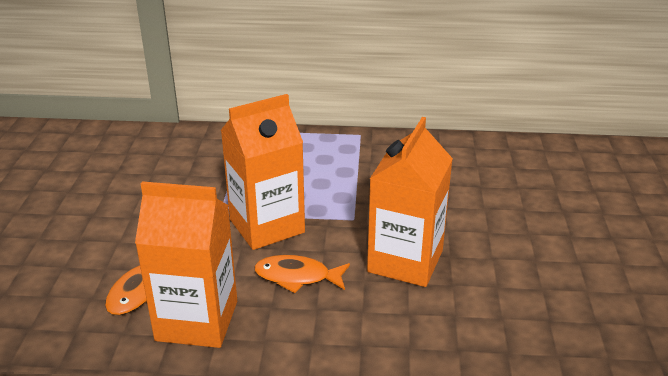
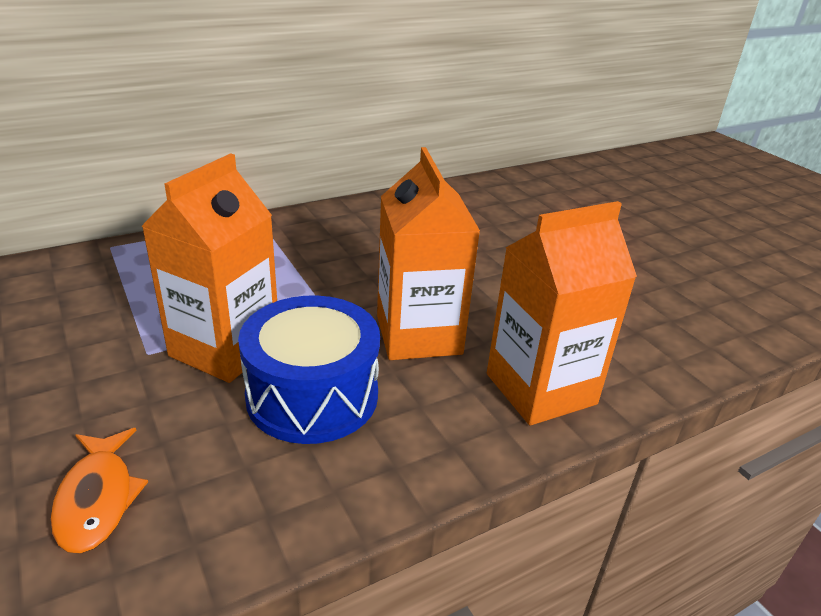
camera: 35 degrees left, 0 degrees up
(197, 320) = (221, 504): orange carton -> orange carton (540, 389)
(297, 277) = (312, 395): orange fish -> blue drum

